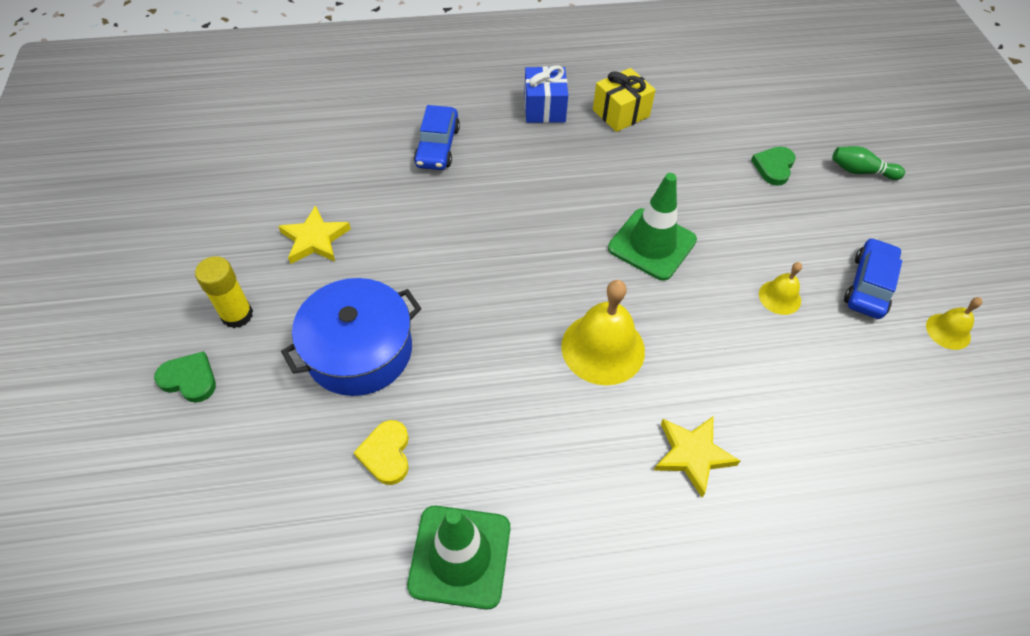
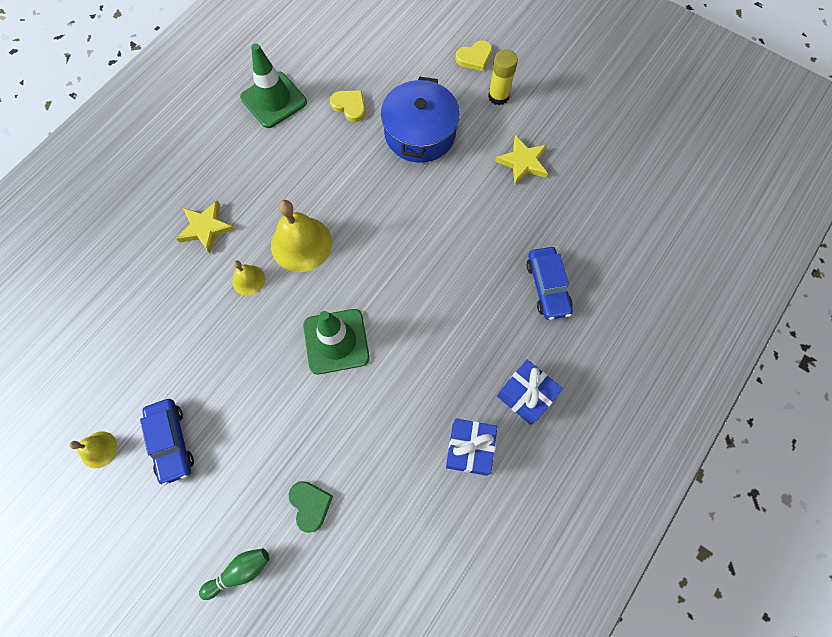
camera: 135 degrees right, 15 degrees up
(189, 379) = (474, 58): green heart -> yellow heart
(437, 146) = (547, 287): blue car -> blue car turned 150 degrees counterclockwise
(621, 113) = (469, 449): yellow gift -> blue gift
(779, 297) = (225, 375): yellow bell -> yellow bell (248, 280)

